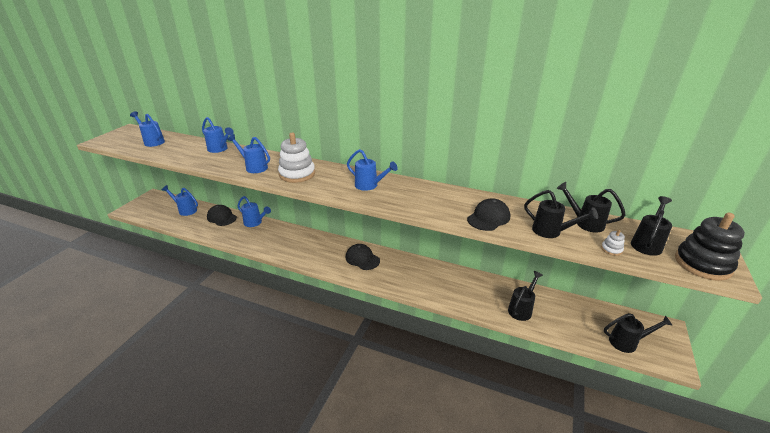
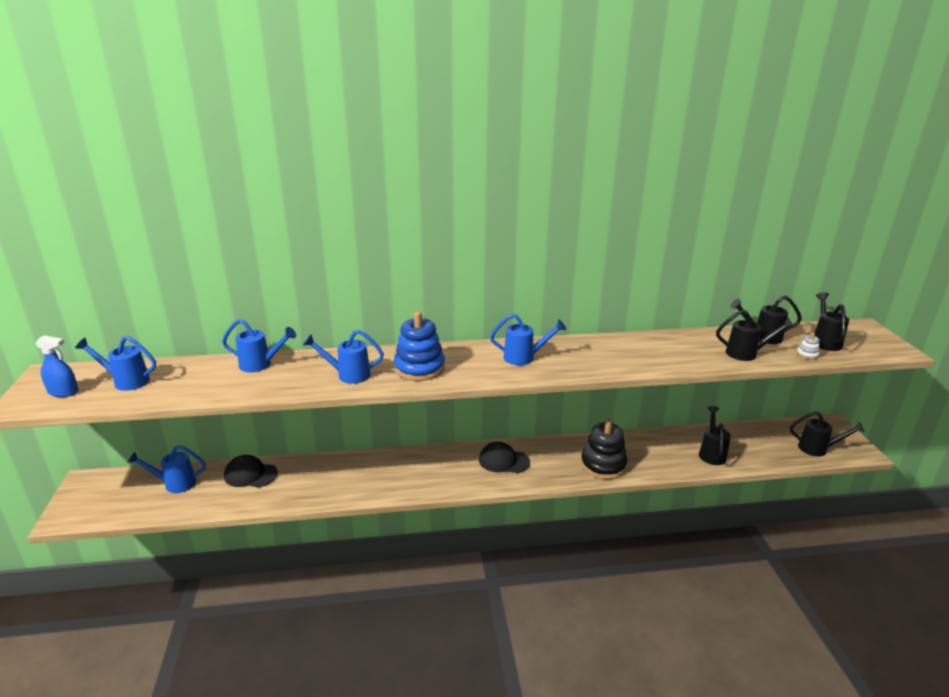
camera: 30 degrees left, 5 degrees down
(122, 140) = (63, 392): none -> blue spray bottle
(255, 223) = (312, 465): blue watering can -> none
(297, 174) = (419, 368): white stacking toy -> blue stacking toy
(488, 218) = (681, 357): black cap -> none
(627, 342) = (818, 449): black watering can -> black watering can turned 45 degrees clockwise
(702, 264) = (876, 346): black stacking toy -> black stacking toy (603, 465)

